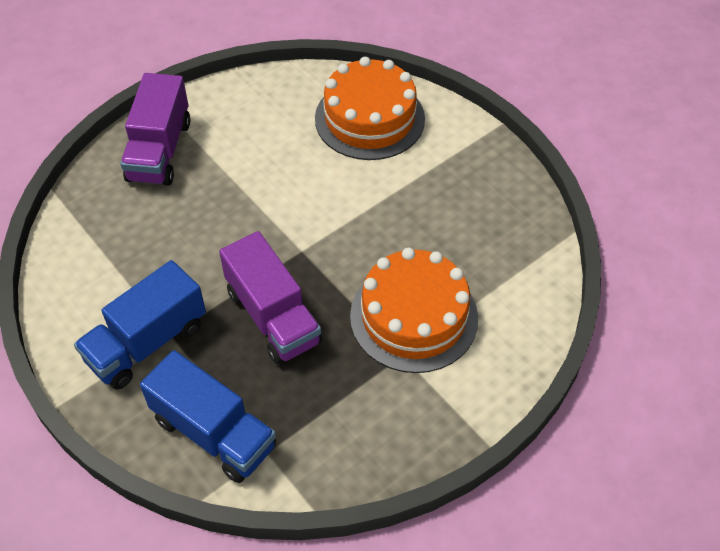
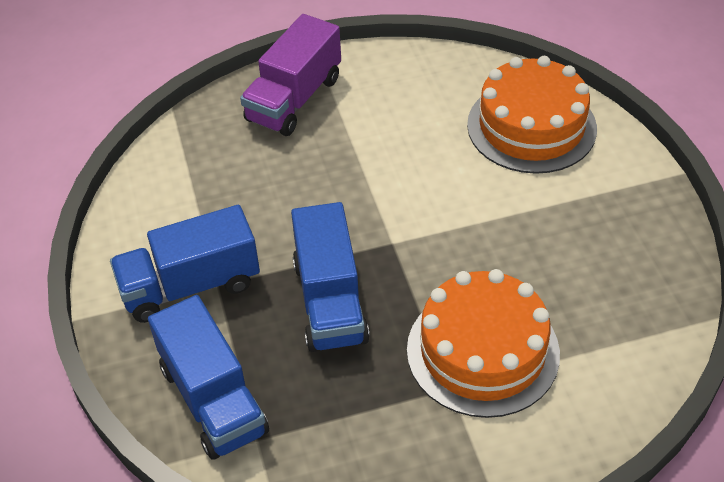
camera: 25 degrees right, 5 degrees down
(273, 316) = (330, 301): purple truck -> blue truck

